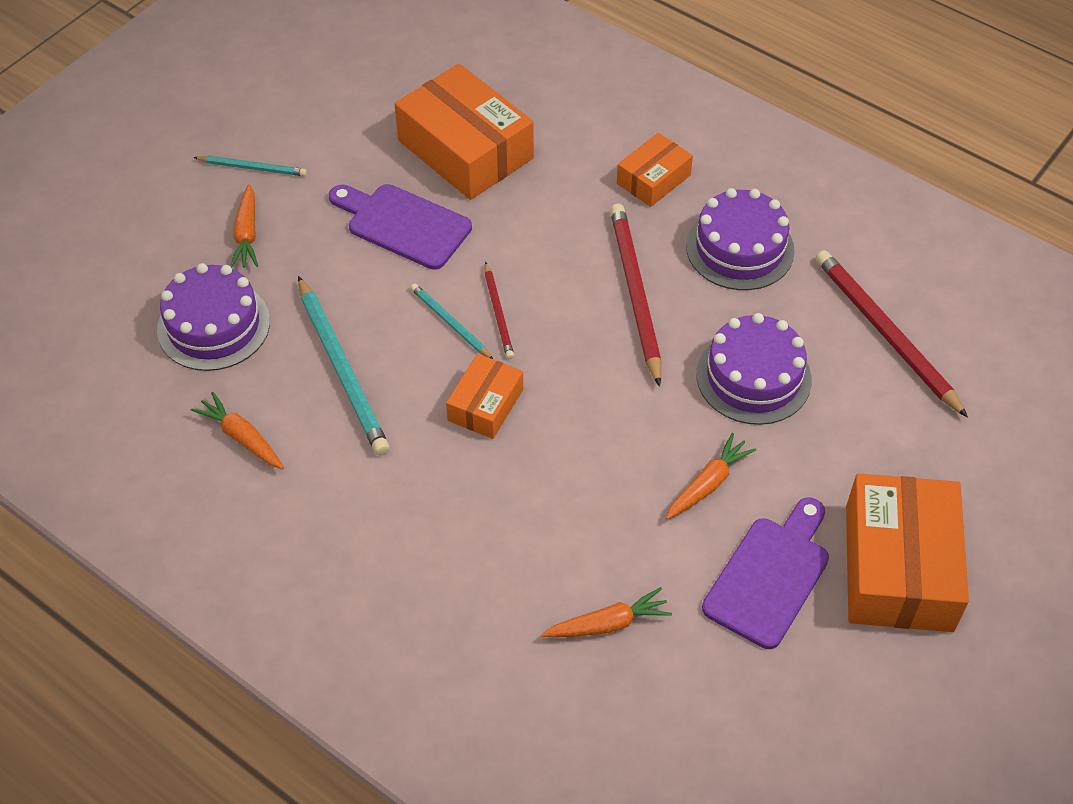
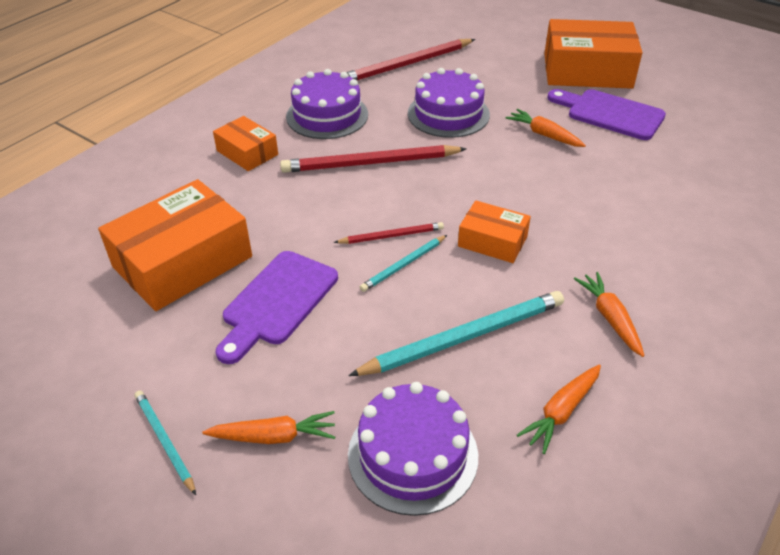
camera: 90 degrees left, 10 degrees down
(253, 168) = (164, 441): turquoise pencil -> turquoise pencil turned 45 degrees counterclockwise
(608, 624) = (674, 178): orange carrot -> orange carrot (610, 318)

